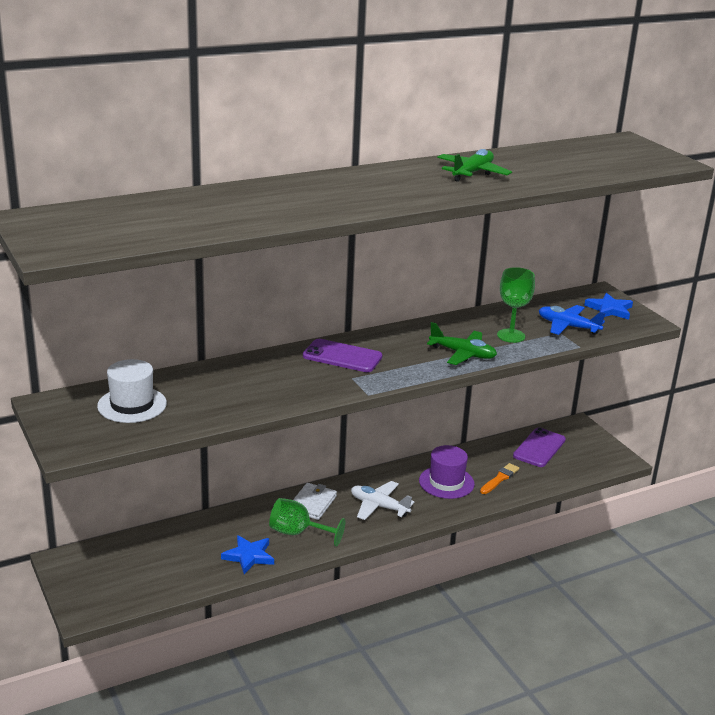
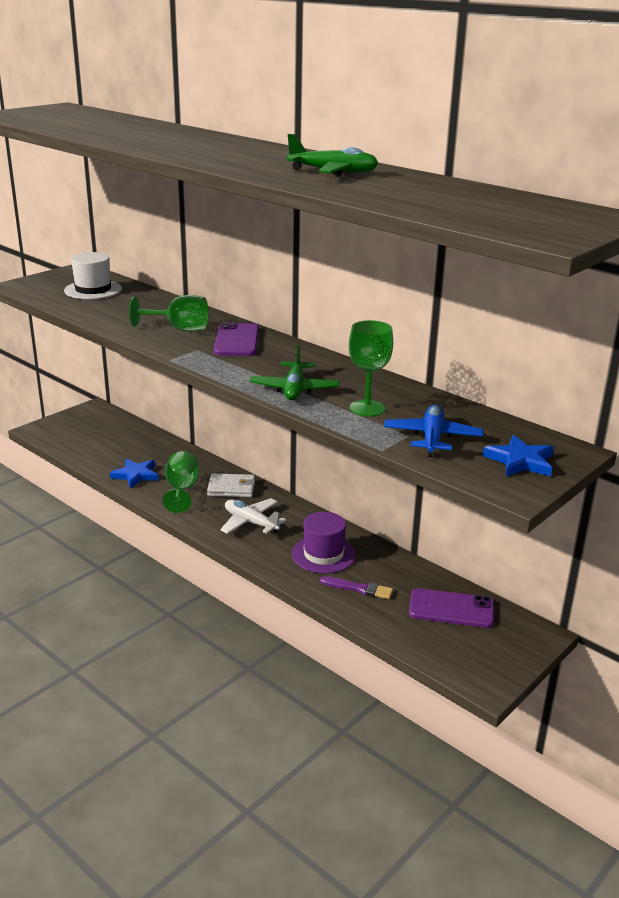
camera: 70 degrees right, 0 degrees up
(293, 377) = (179, 329): none -> green goblet
(379, 506) = (251, 522): white plane -> white plane turned 60 degrees counterclockwise
(500, 478) = (359, 588): orange brush -> purple brush

